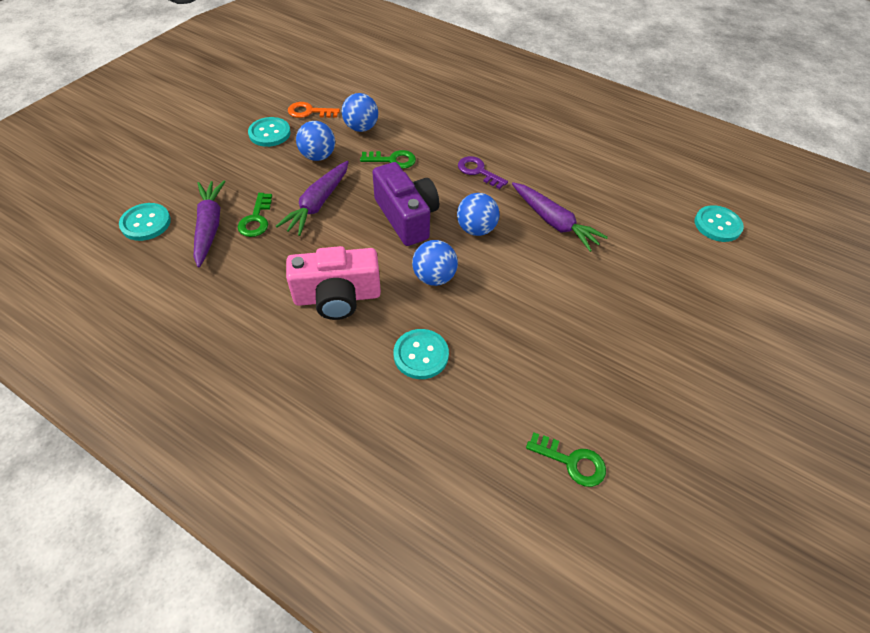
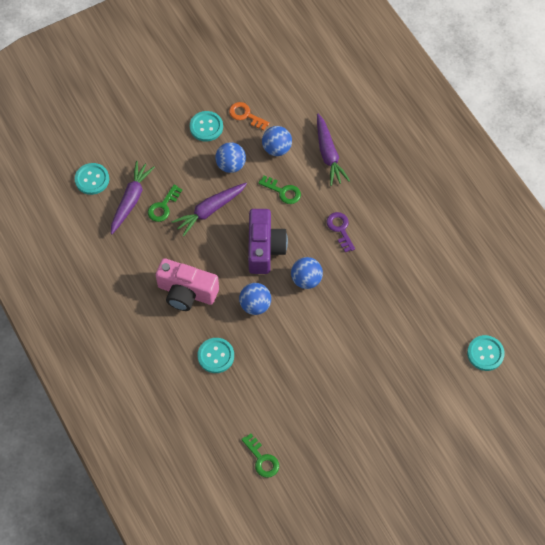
camera: 30 degrees right, 10 degrees up
(554, 222) = (365, 298): purple carrot -> purple carrot (328, 154)

